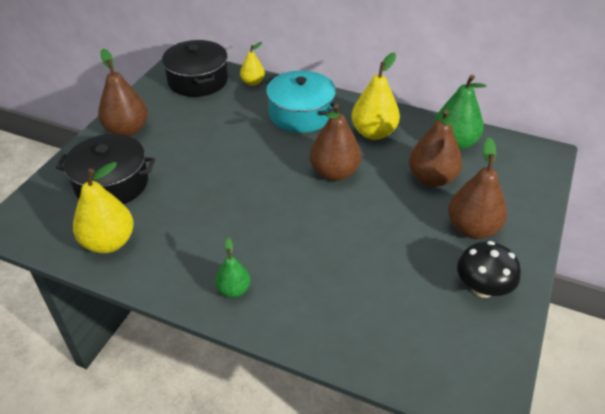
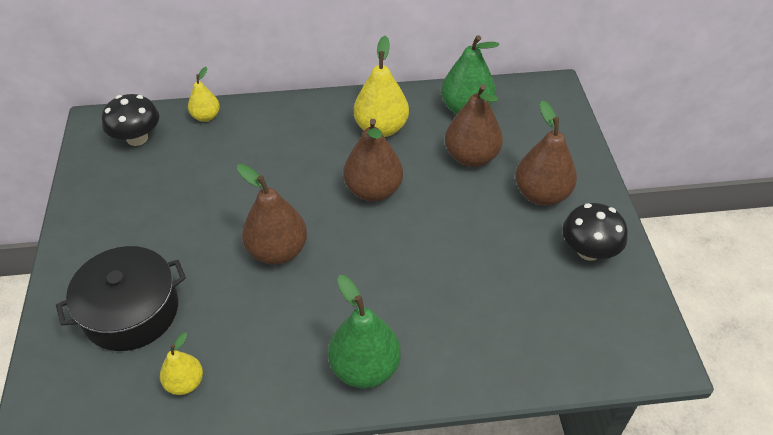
camera: 30 degrees left, 5 degrees up
(109, 242) = (185, 383): yellow pear -> yellow pear, size x0.57
(127, 130) = (97, 236): brown pear -> brown pear (277, 251)
(198, 80) = (137, 138): black pot -> black mushroom
(234, 290) = (365, 368): green pear -> green pear, size x1.74
(301, 114) = (289, 135): turquoise pot -> none

